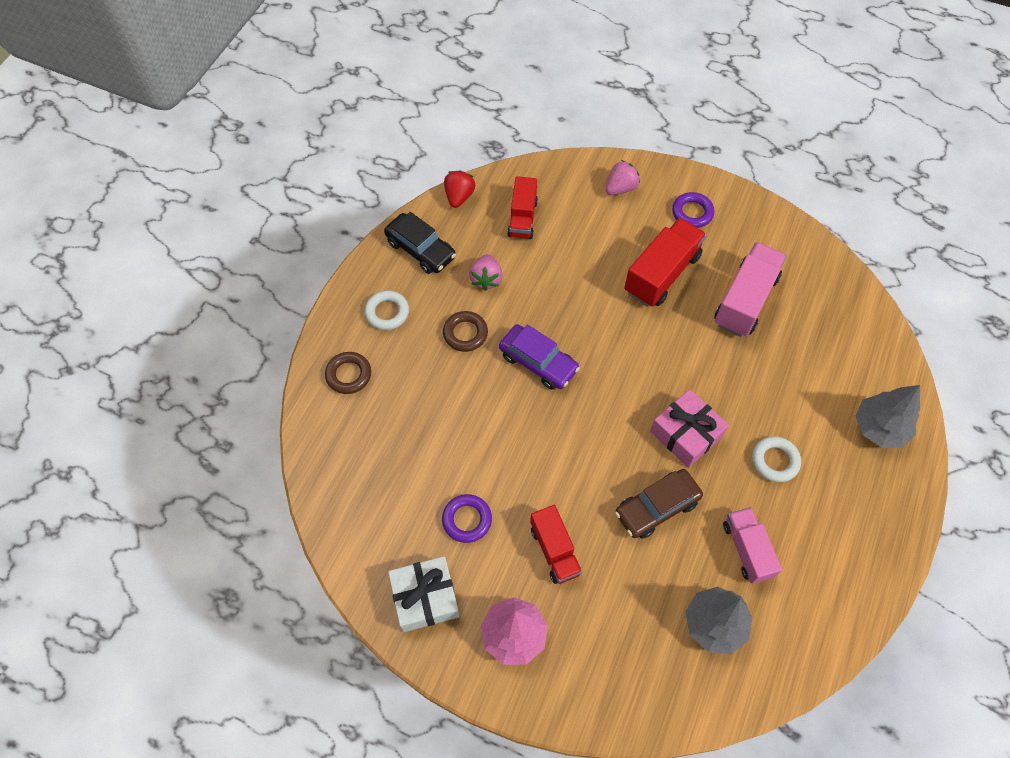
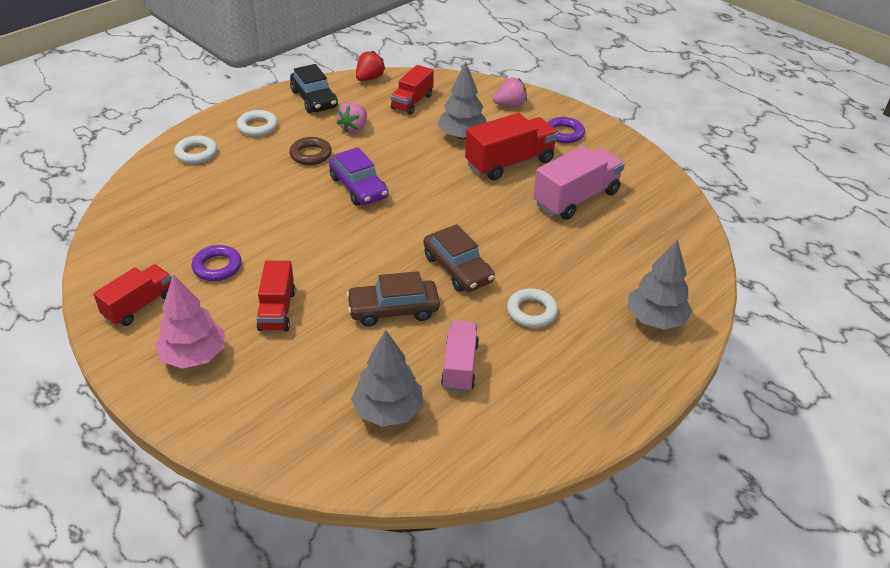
camera: 20 degrees right, 20 degrees down
(349, 375) = (196, 153): brown ring -> white ring
(425, 598) = (139, 306): white gift -> red truck
(597, 251) = (462, 136): none -> grey tree
(686, 434) = (458, 269): pink gift -> brown car

